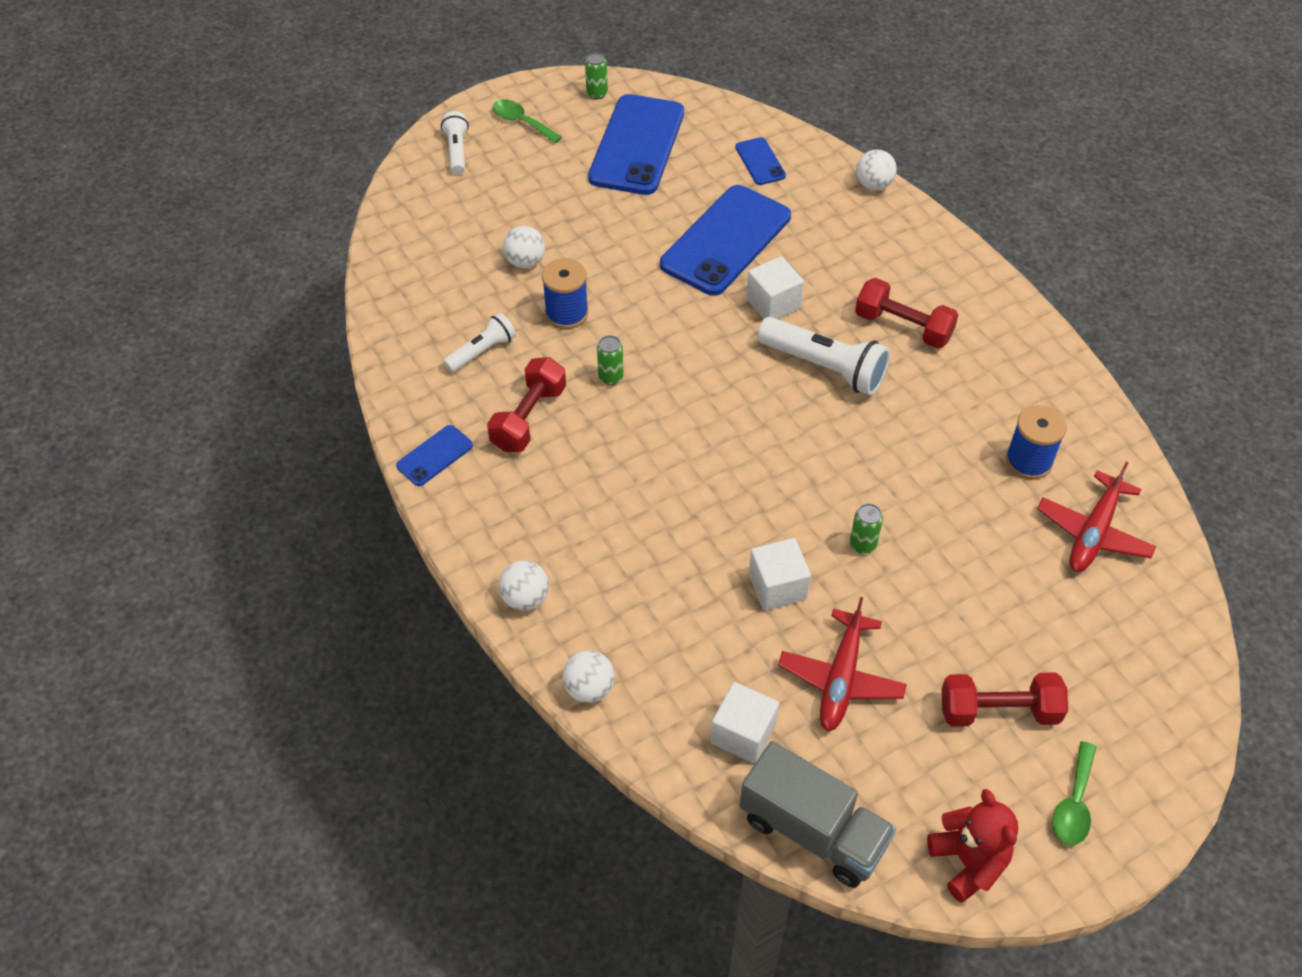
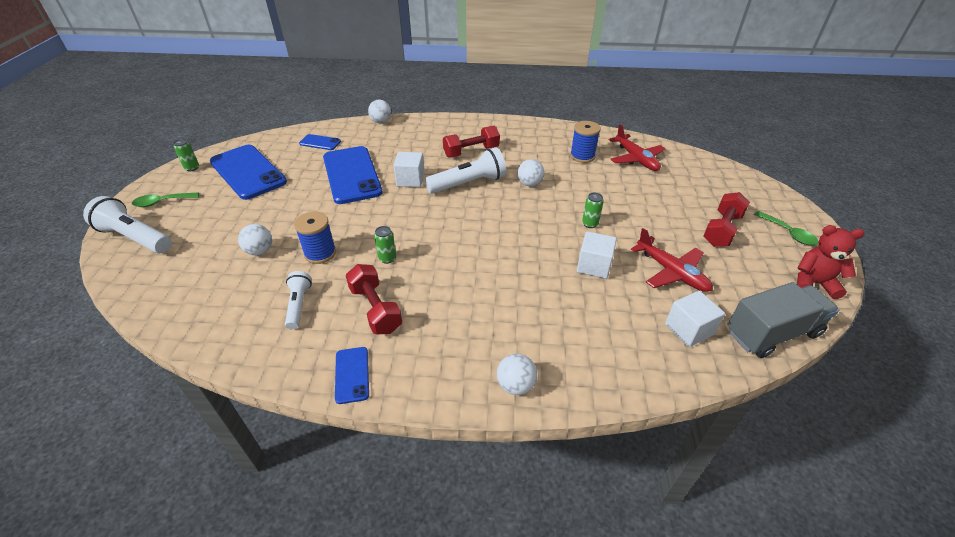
camera: 55 degrees left, 10 degrees down
(457, 151) = (135, 238): white flashlight -> white flashlight, size x1.70
(589, 688) = (613, 387): white ball -> white ball (530, 184)

